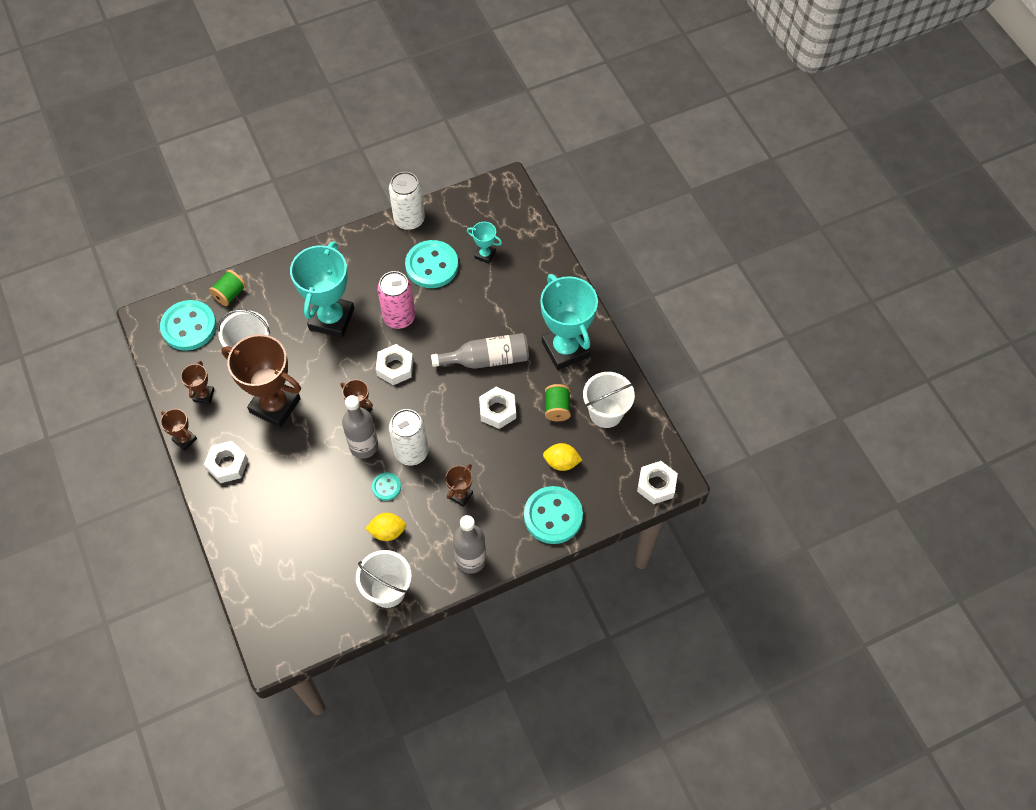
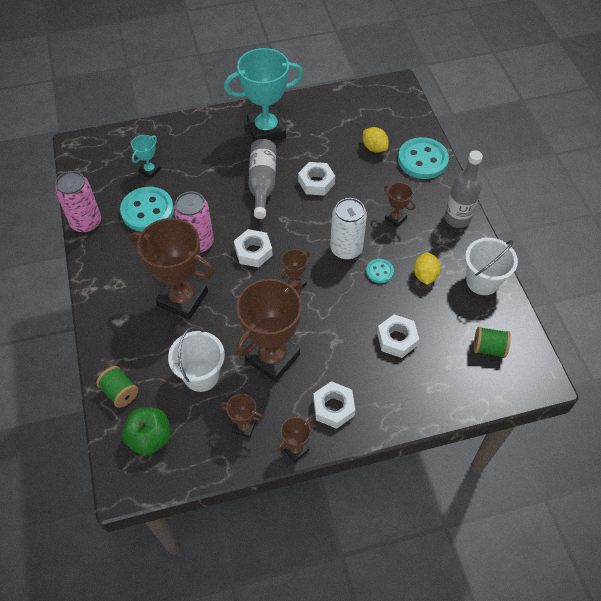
camera: 80 degrees left, 5 degrees down
(189, 327) = (150, 438): turquoise button -> green apple
(331, 319) = (182, 298): turquoise trophy -> brown trophy
(364, 446) = (333, 285): grey bottle -> none
(409, 219) = (86, 222): white can -> pink can
(557, 408) = (322, 143): green spool -> green spool (488, 348)
(561, 462) = (374, 148): yellow lemon -> yellow lemon turned 60 degrees counterclockwise
(606, 413) = (333, 114): white bucket -> none
(656, 485) = (403, 95): white nut -> white nut (397, 339)

